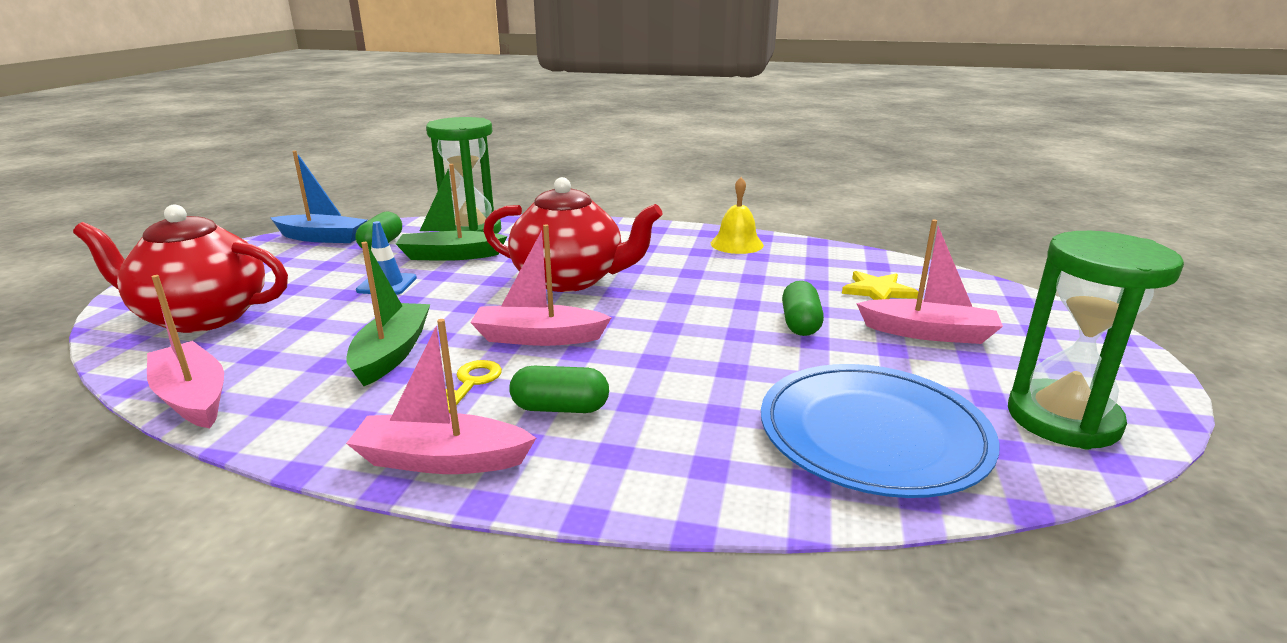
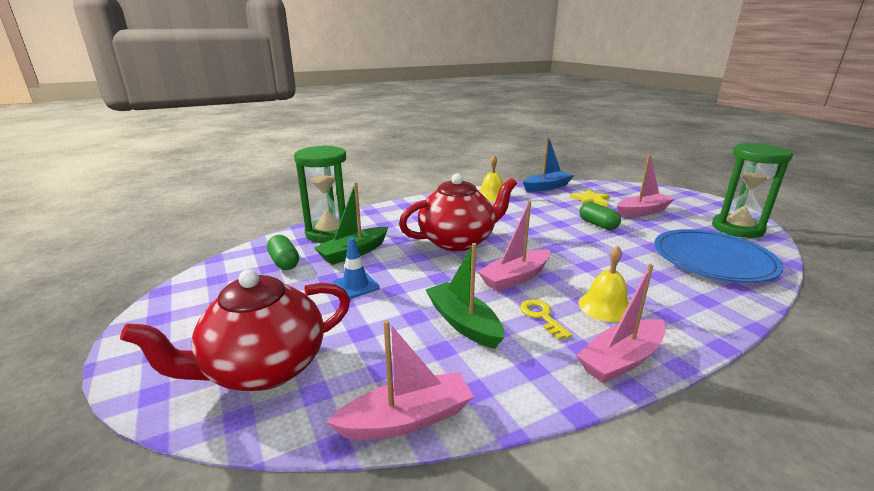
camera: 40 degrees left, 0 degrees up
(193, 397) = (407, 419): pink boat -> pink boat turned 150 degrees clockwise
(322, 238) = (221, 274): blue boat -> blue boat (547, 187)
(560, 408) = (605, 306): green capsule -> yellow bell

